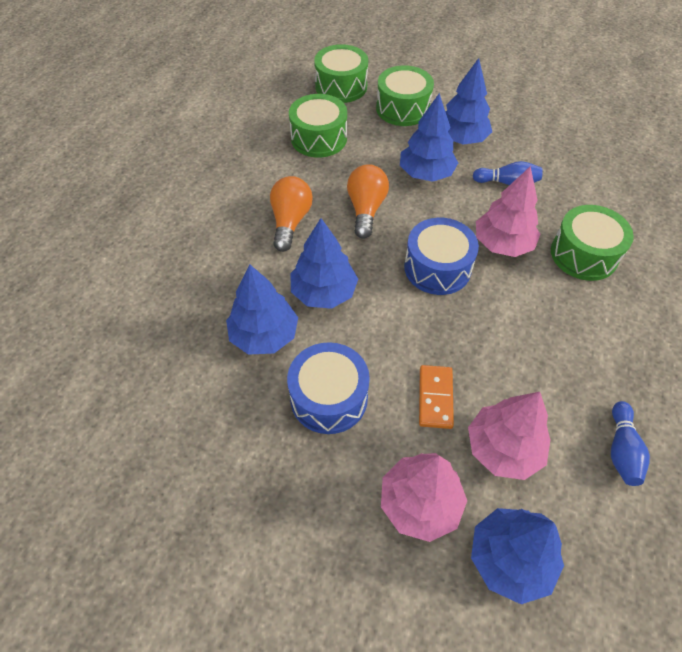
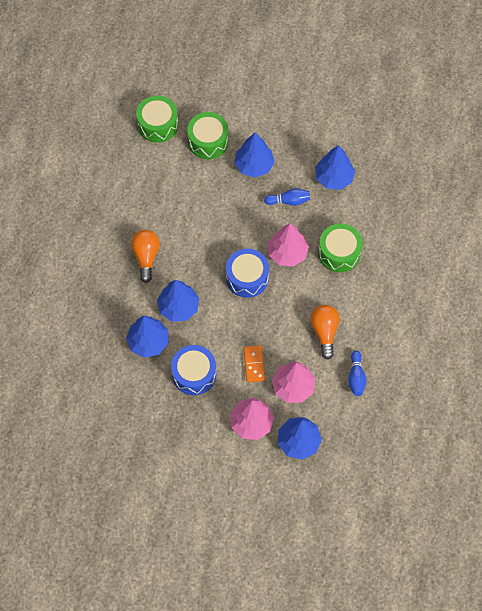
camera: 10 degrees left, 10 degrees up
(319, 138) = (151, 180): green drum -> none
(366, 209) = (195, 239): orange light bulb -> orange light bulb (324, 332)
(426, 174) = (232, 202): blue tree -> blue tree (334, 178)

